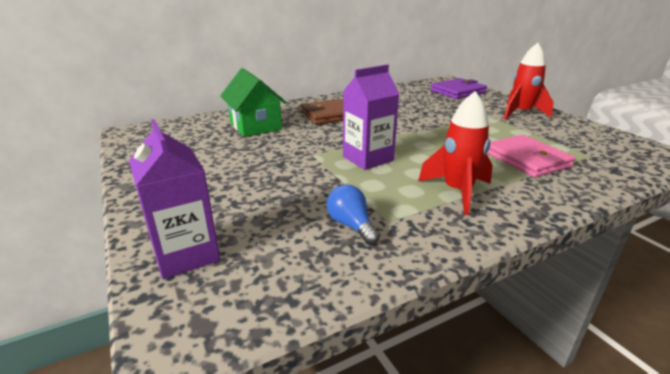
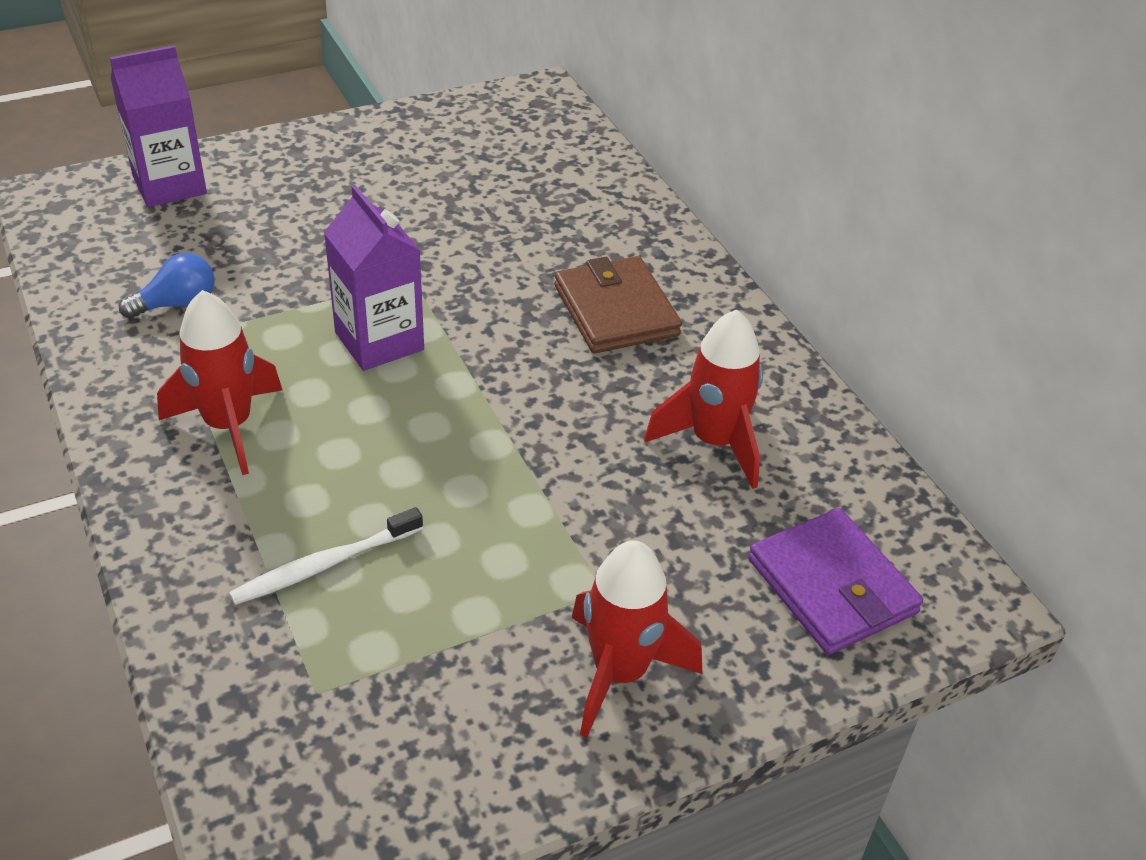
camera: 90 degrees right, 15 degrees up
(255, 125) = (558, 214): green house -> none
(403, 102) = (714, 442): none -> red rocket
(527, 159) = (324, 565): pink wallet -> white toothbrush

